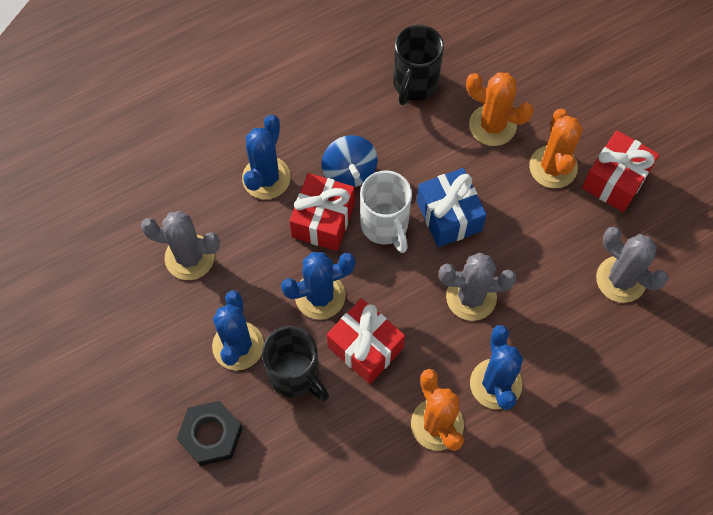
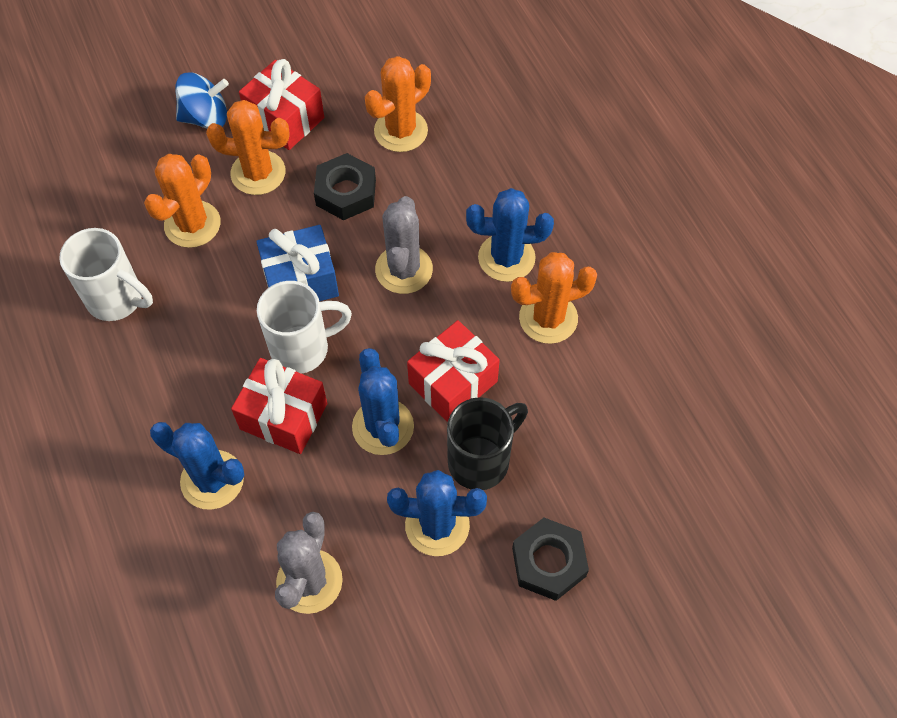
camera: 85 degrees left, 5 degrees down
(349, 172) = (223, 382): blue spinning top -> blue spinning top (206, 117)
(414, 84) = (117, 299): black mug -> white mug
(544, 240) = (346, 192): none -> black nut
(621, 279) = (401, 131): grey cactus -> orange cactus

